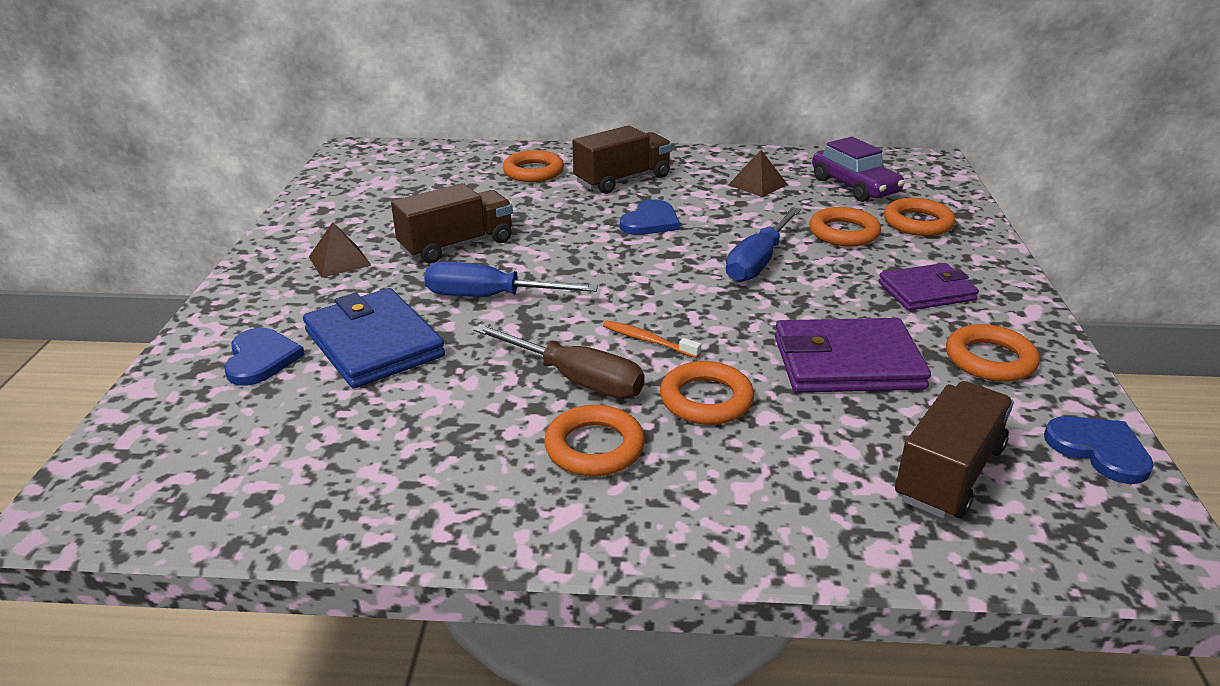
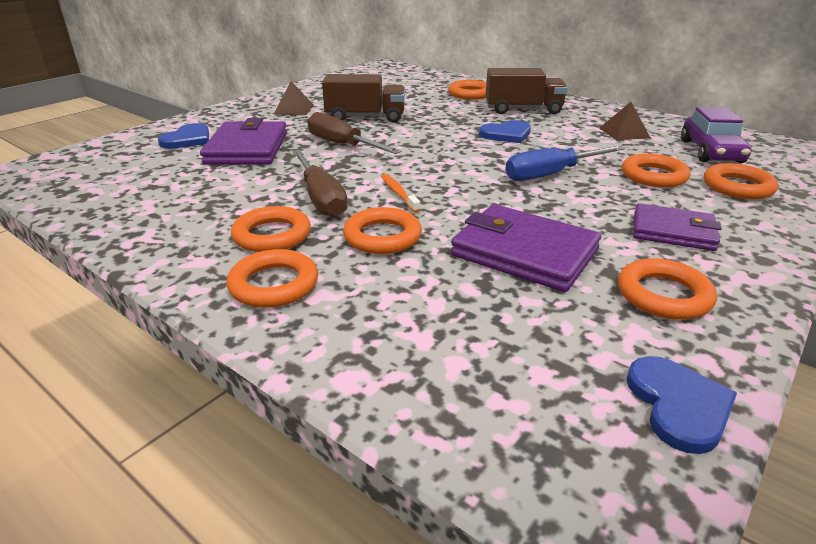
camera: 35 degrees right, 0 degrees up
(374, 344) = (247, 148): blue wallet -> purple wallet
(490, 297) = (342, 145): blue screwdriver -> brown screwdriver
(684, 500) = (274, 284): none -> orange ring
(948, 473) = (493, 355): brown truck -> none

